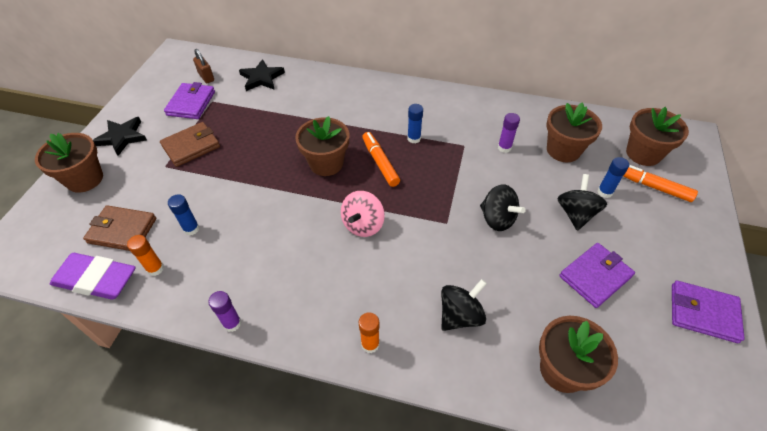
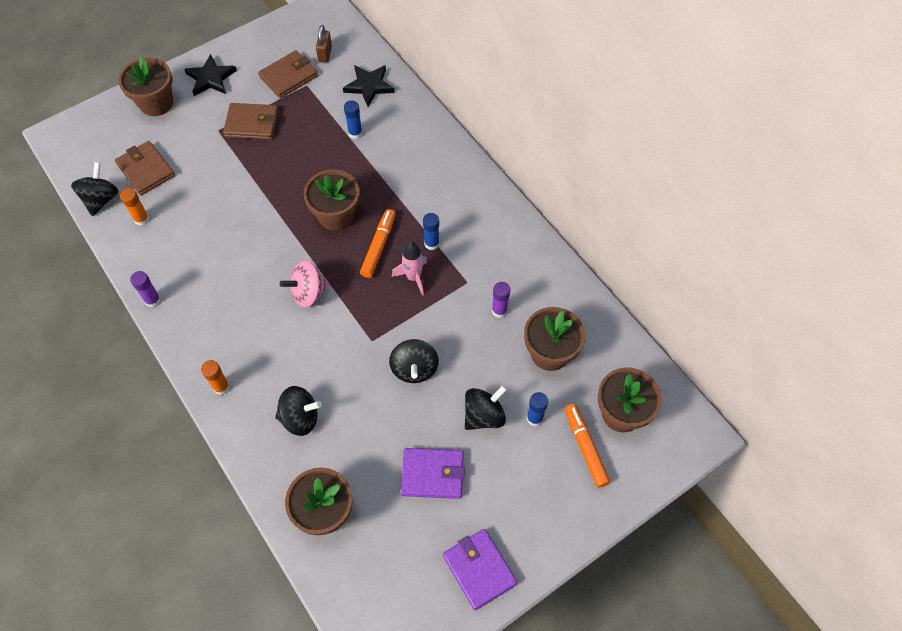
camera: 40 degrees right, 10 degrees up
(96, 279) = (101, 199): purple eraser -> black spinning top
(191, 103) = (288, 76): purple wallet -> brown wallet
(191, 229) = (190, 203): blue glue stick -> blue glue stick (355, 133)
(426, 165) = (413, 277): none -> pink rocket

